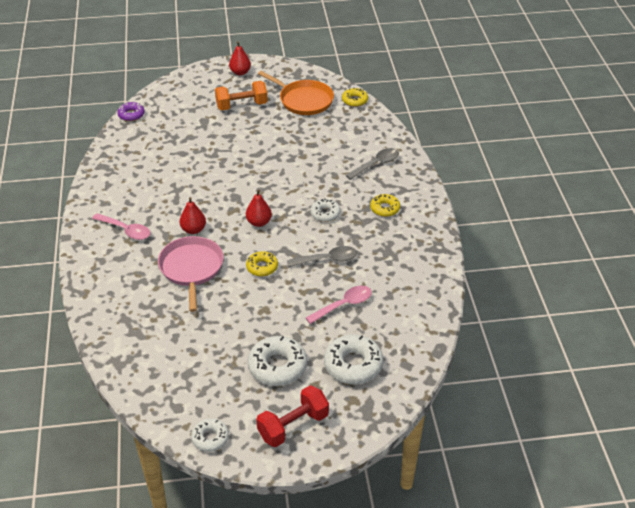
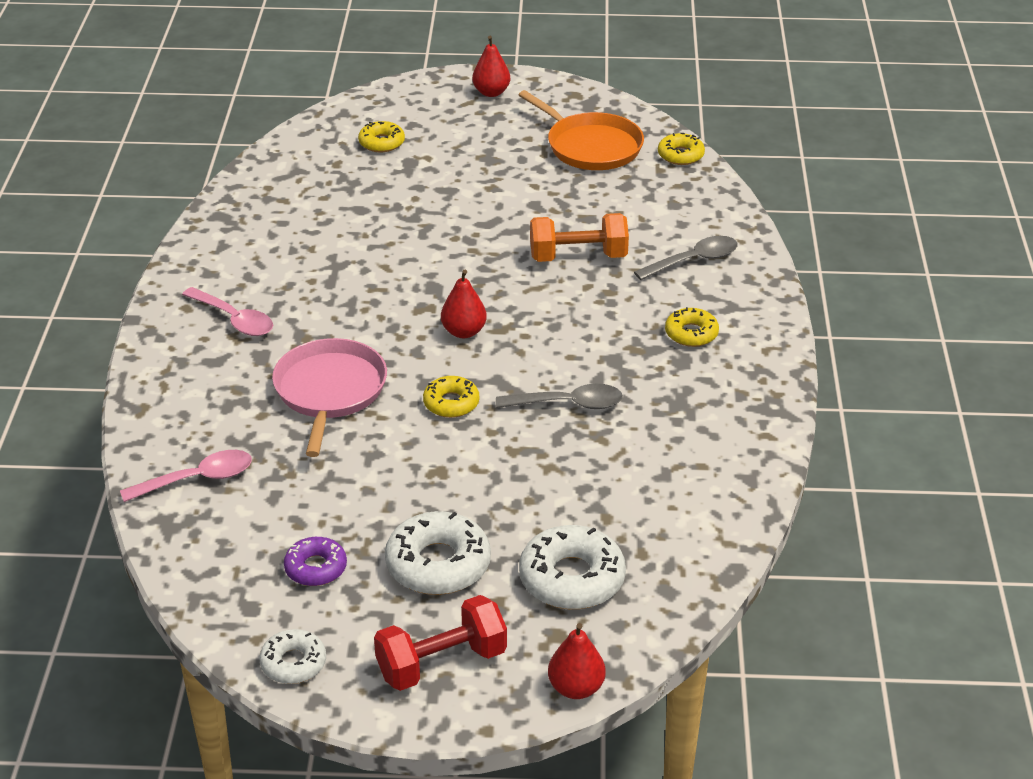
camera: 10 degrees right, 5 degrees down
(131, 115) = (289, 141): purple donut -> purple donut (316, 568)
(185, 110) = (381, 143): none -> yellow donut
(193, 230) = (348, 331): red pear -> red pear (576, 688)
(241, 105) = (480, 145): orange dumbbell -> orange dumbbell (578, 257)
(325, 213) = (583, 330): white donut -> none
(343, 305) = (579, 480): pink spoon -> pink spoon (197, 479)

